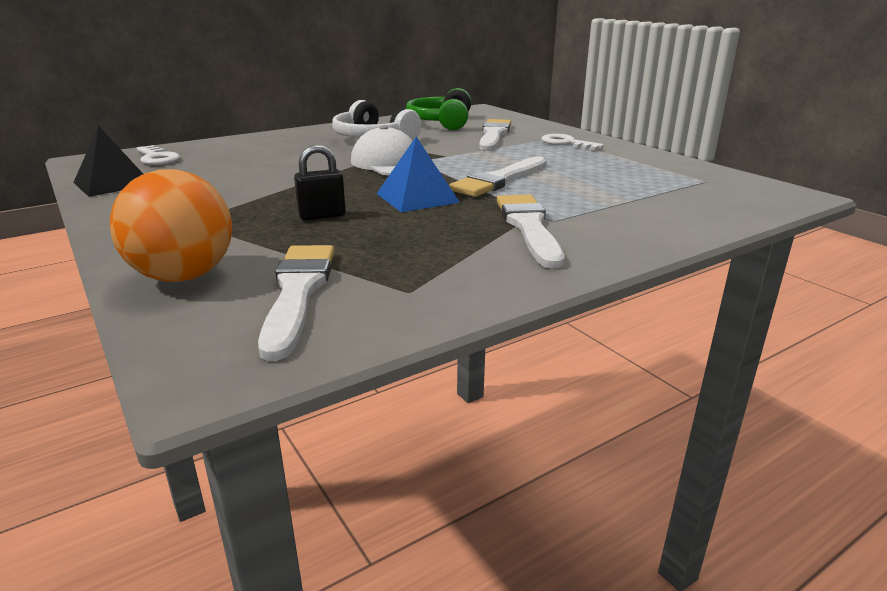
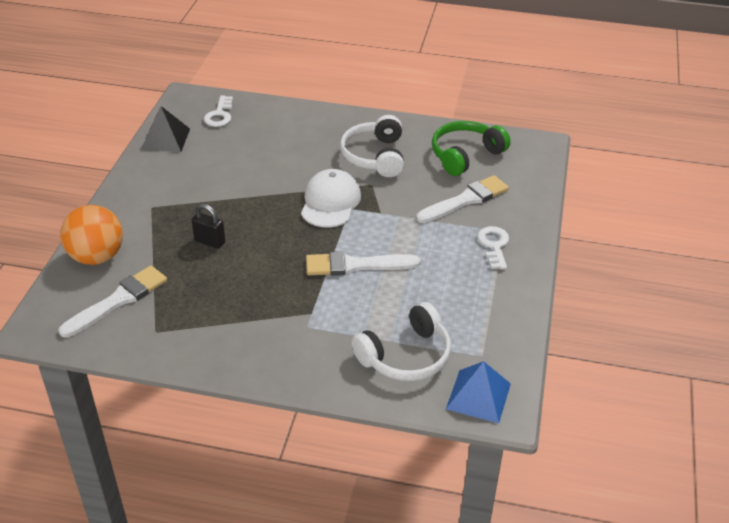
camera: 45 degrees right, 15 degrees up
(417, 198) = (279, 254): blue pyramid -> blue pyramid (478, 396)
(529, 227) = (283, 323): white brush -> none
(666, 201) = (406, 356): none -> white headphones

